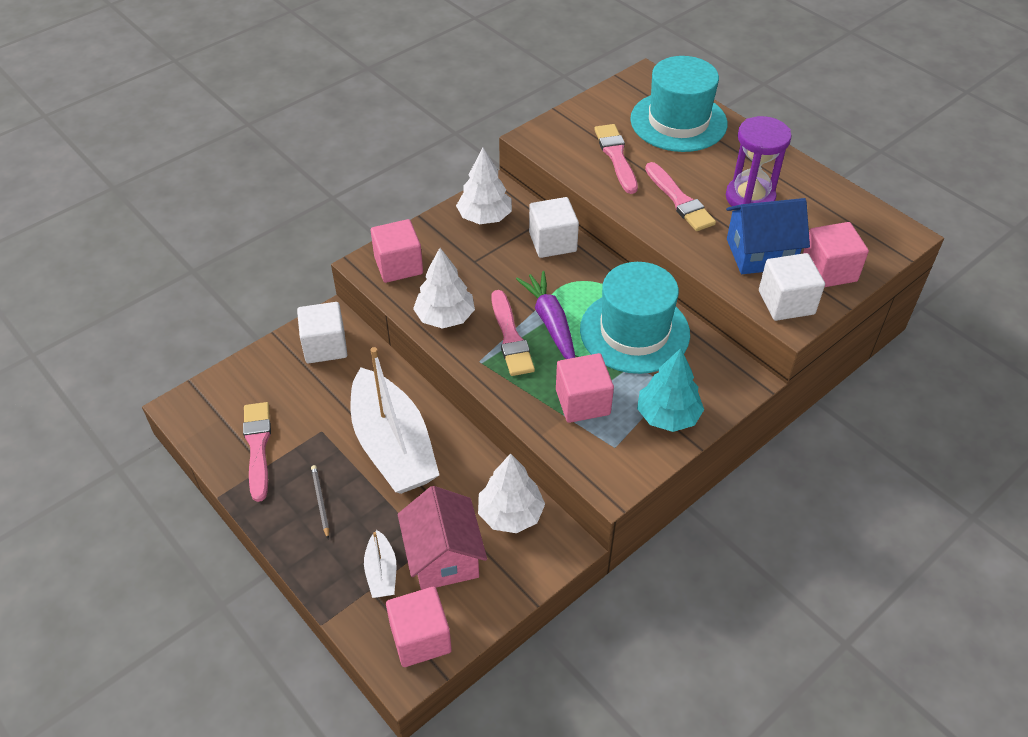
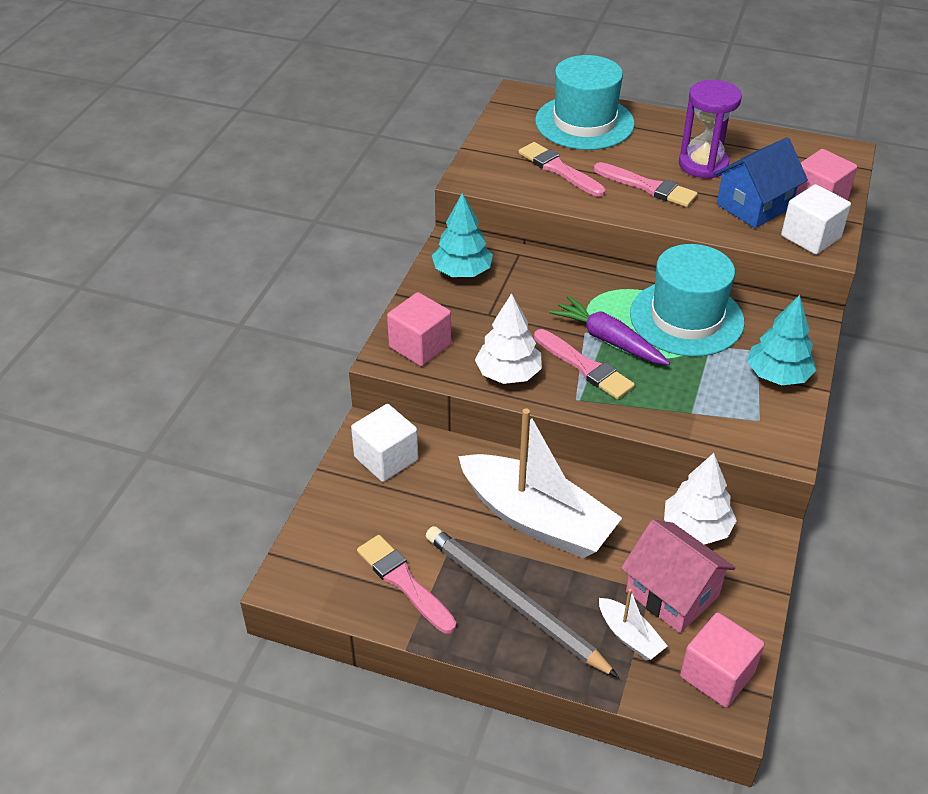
camera: 30 degrees left, 5 degrees down
(320, 501) = (513, 602): grey pencil -> grey pencil, size x2.48
(484, 217) = (462, 272): white tree -> turquoise tree
(552, 242) = (545, 270): white cube -> none
(582, 402) = (698, 395): pink cube -> none

